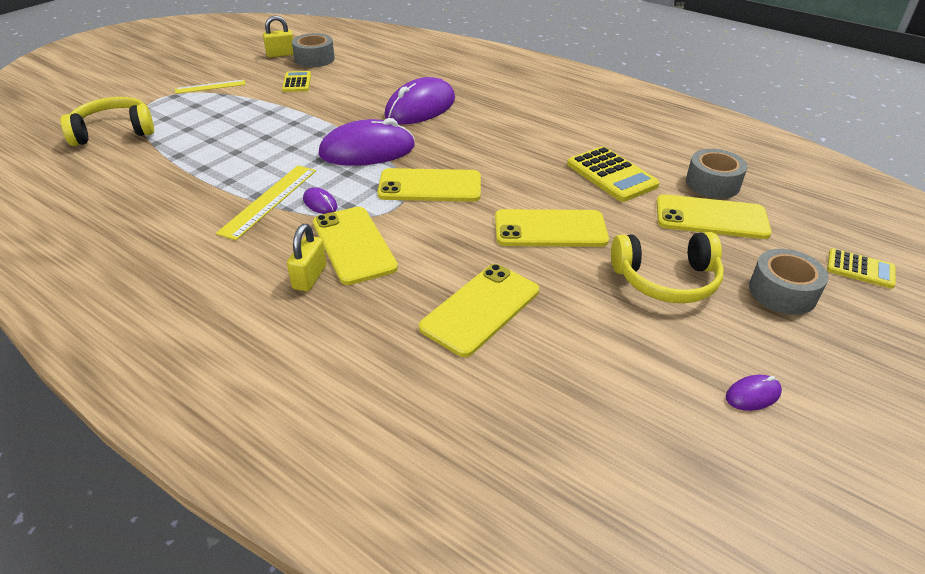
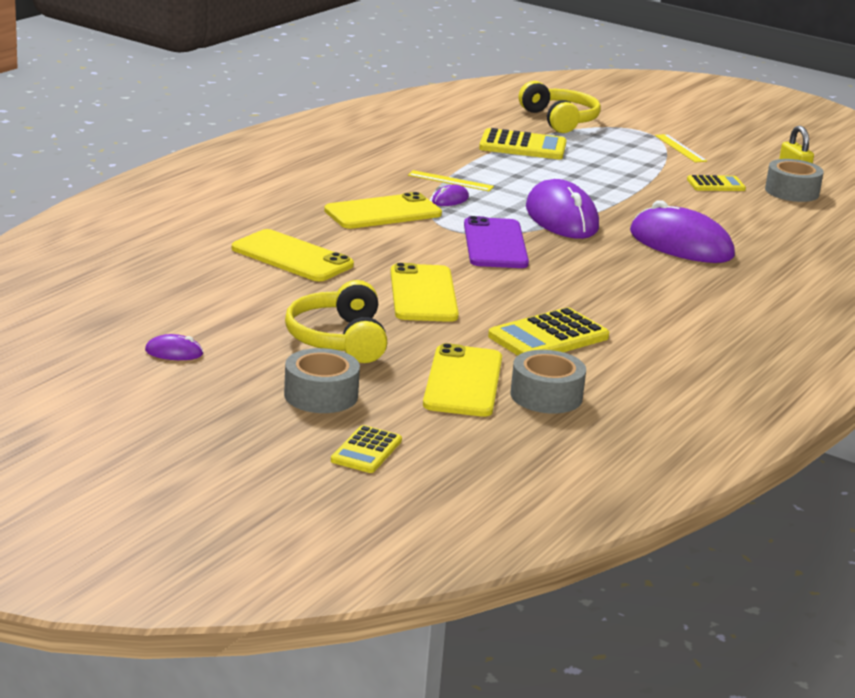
camera: 85 degrees right, 15 degrees down
(181, 156) = (523, 146): none -> yellow calculator
(269, 201) = (450, 181): yellow ruler -> yellow ruler, size x0.65
(309, 277) = (334, 198): yellow padlock -> none
(430, 186) = (495, 244): yellow phone -> purple phone
(753, 395) = (174, 352): purple mouse -> purple mouse turned 60 degrees counterclockwise

